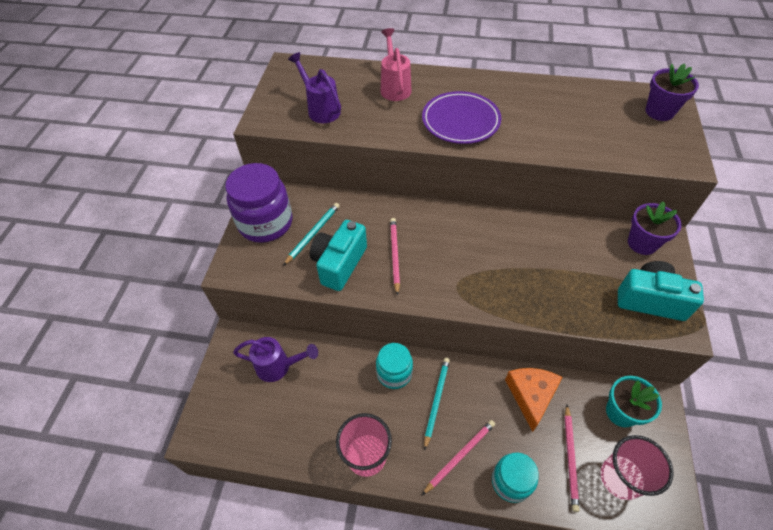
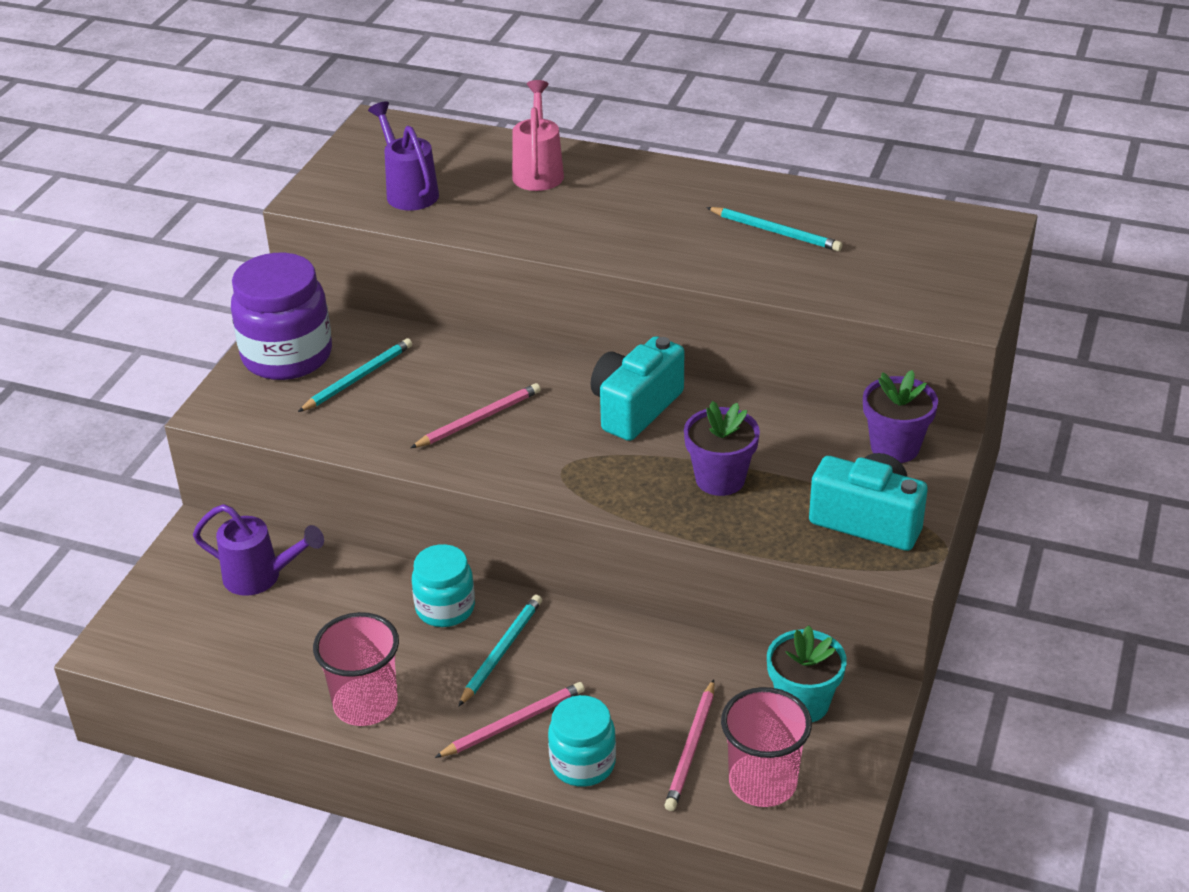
camera: 10 degrees right, 15 degrees down
(339, 264) = (387, 420): turquoise camera -> turquoise camera (635, 408)
(394, 255) = (479, 419): pink pencil -> pink pencil turned 45 degrees clockwise
(460, 121) = (624, 228): purple plate -> none
(531, 395) = (660, 664): orange cheese -> none
(550, 114) = (775, 232): none -> turquoise pencil
(659, 112) = (959, 245): purple flower pot -> purple flower pot (720, 479)

